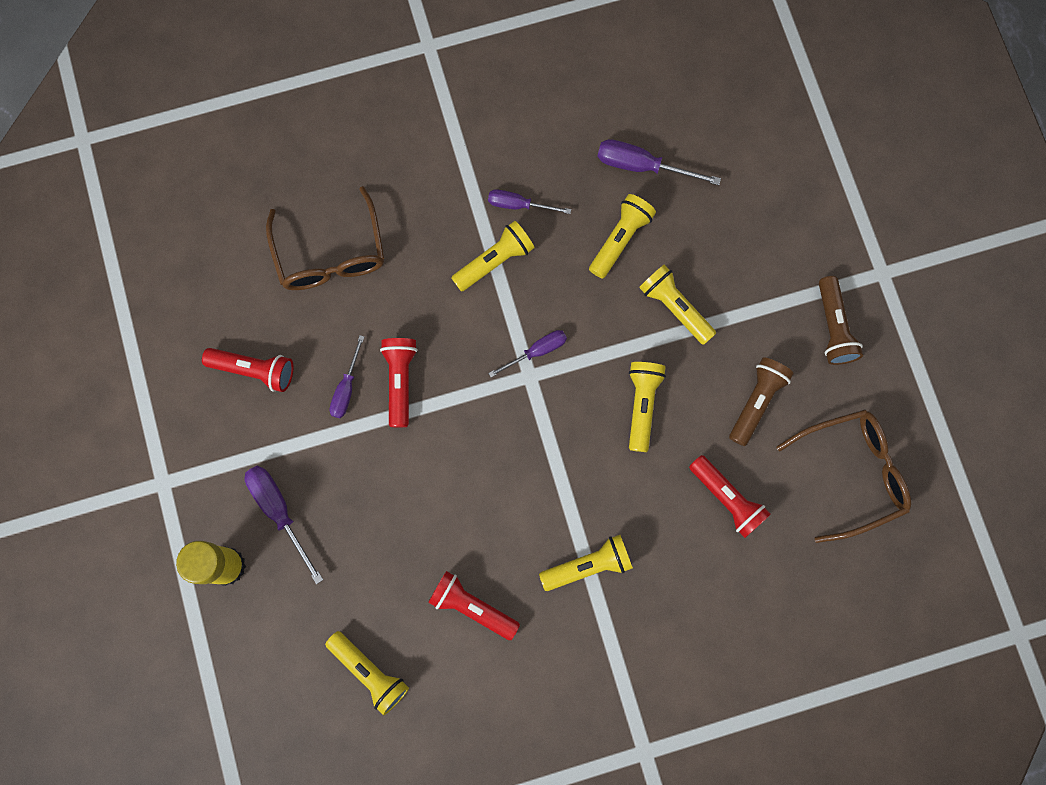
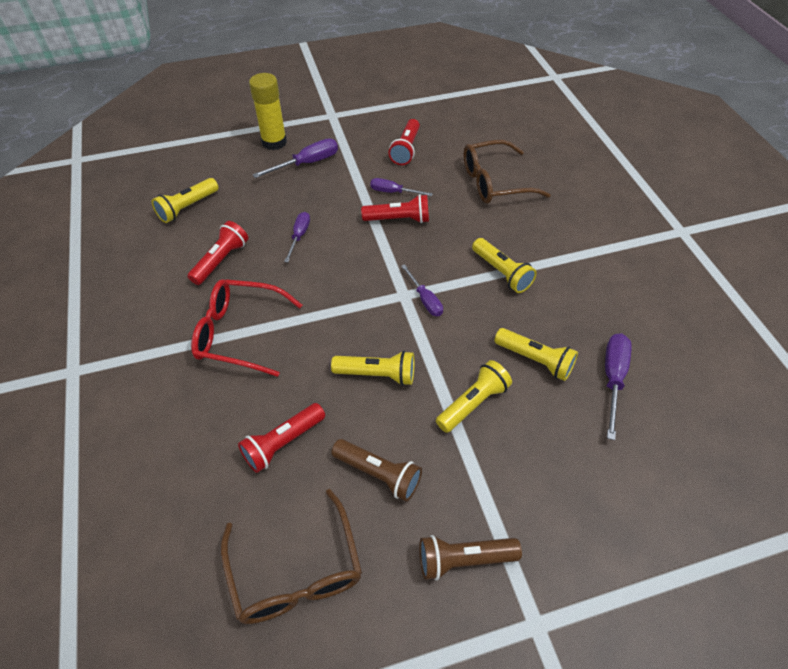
camera: 90 degrees right, 25 degrees down
(518, 205) = (554, 288): purple screwdriver -> purple screwdriver (299, 236)
(588, 565) = (239, 333): yellow flashlight -> red glasses

